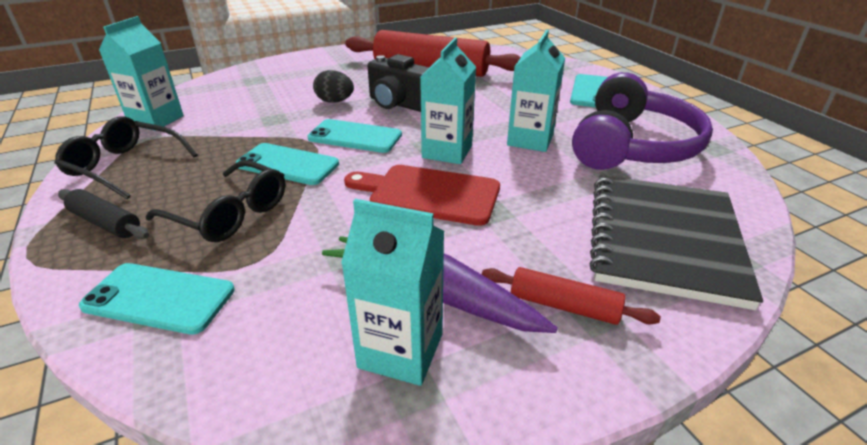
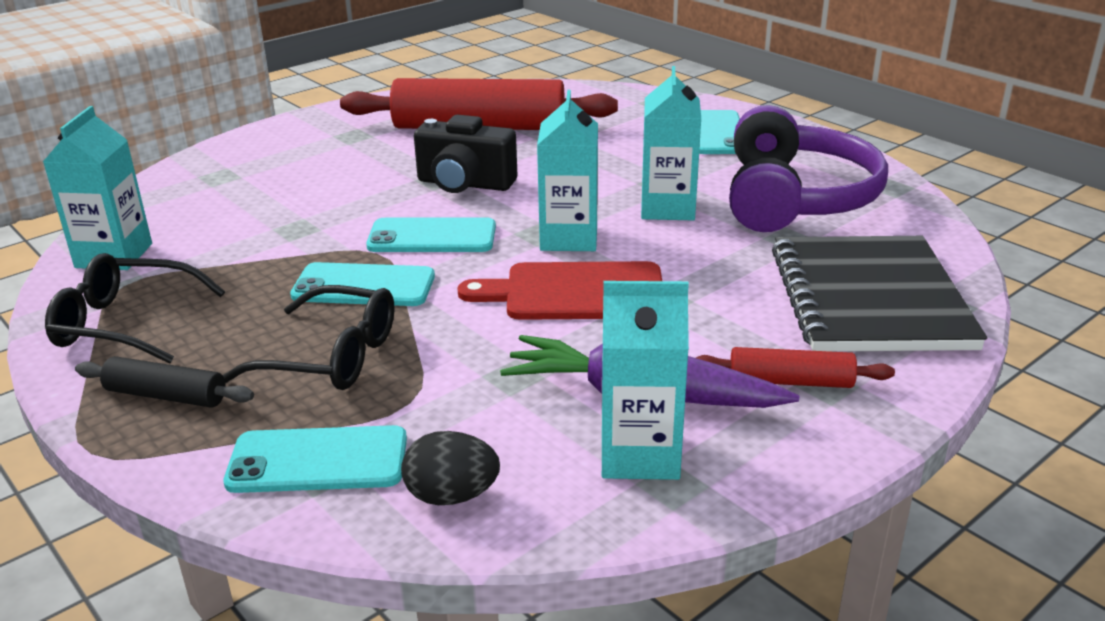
camera: 15 degrees left, 5 degrees down
(335, 101) = (369, 192): black egg -> black egg (452, 496)

